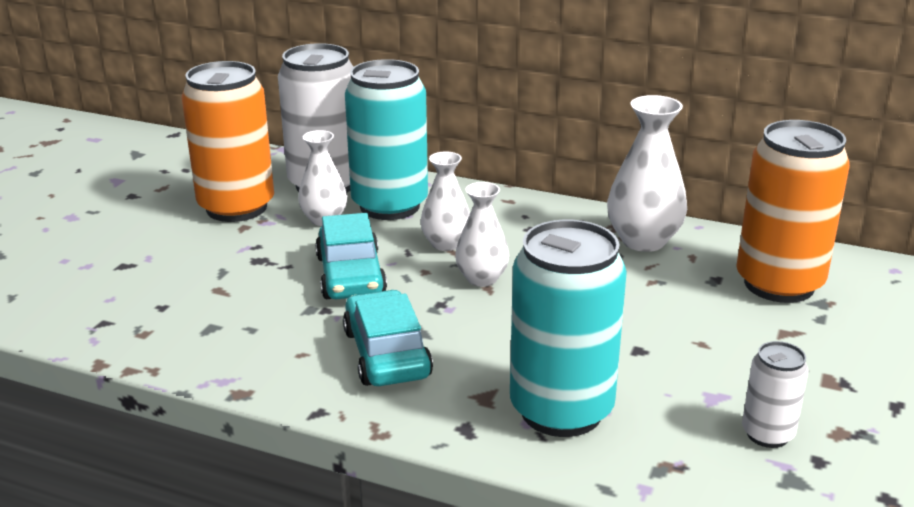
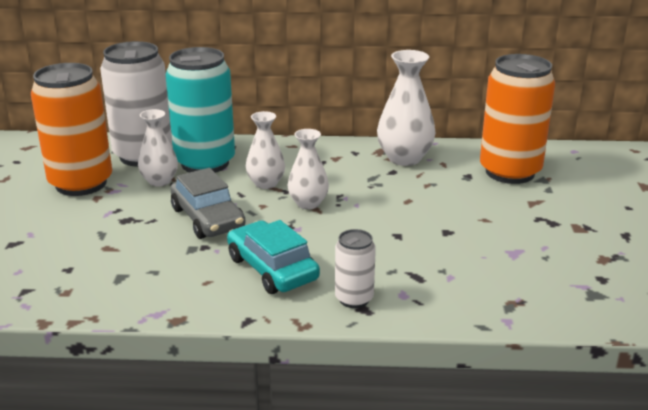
camera: 20 degrees left, 0 degrees up
(350, 275) = (208, 218): turquoise car -> grey car
(561, 410) = (421, 282): turquoise can -> none
(767, 434) = (561, 269): white can -> white can (354, 299)

